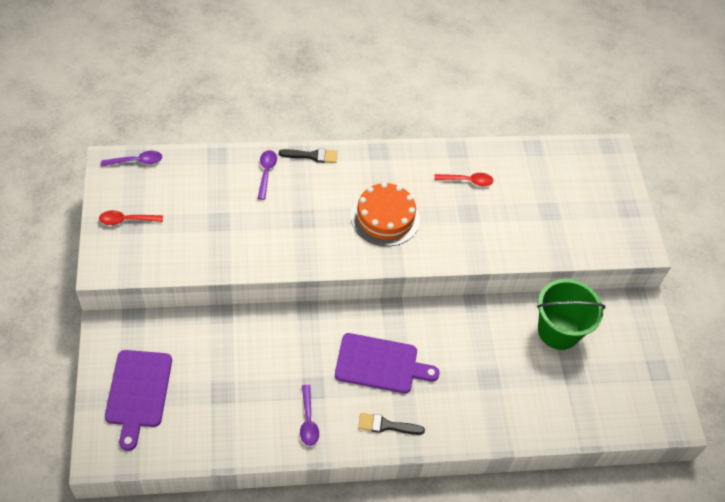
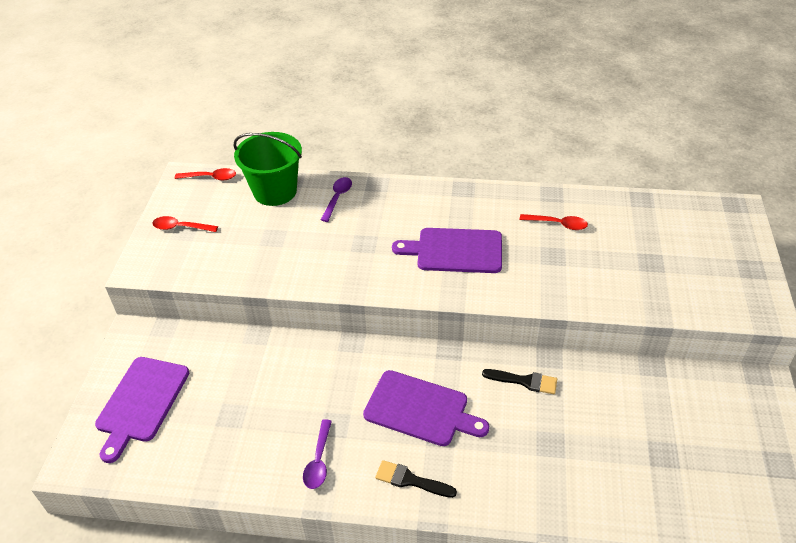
camera: 20 degrees right, 10 degrees down
(137, 161) = (210, 177): purple spoon -> red spoon
(312, 156) = (390, 187): black brush -> black brush (524, 381)
(385, 217) = (455, 250): orange cake -> purple cutting board
(558, 331) = (649, 401): green bucket -> green bucket (275, 191)

